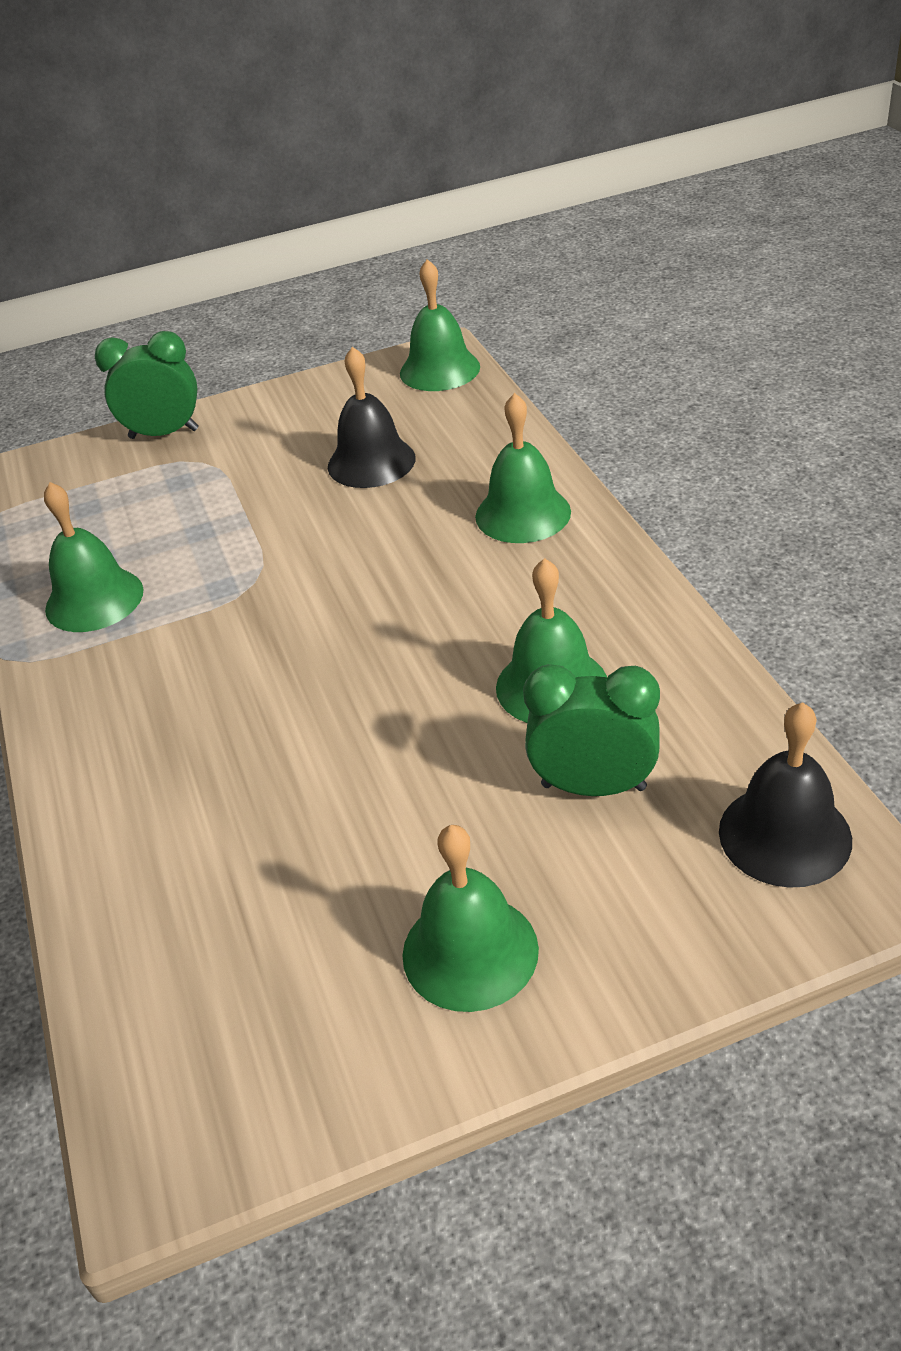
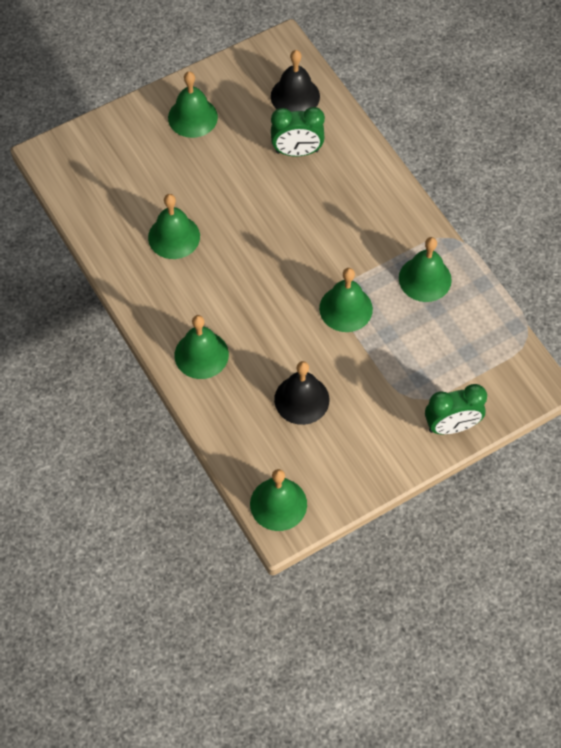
camera: 165 degrees right, 20 degrees up
(253, 564) = (346, 308): none -> green bell
(593, 787) = (151, 186): green clock -> green clock (297, 151)
(785, 835) = (76, 171): black bell -> black bell (295, 96)

